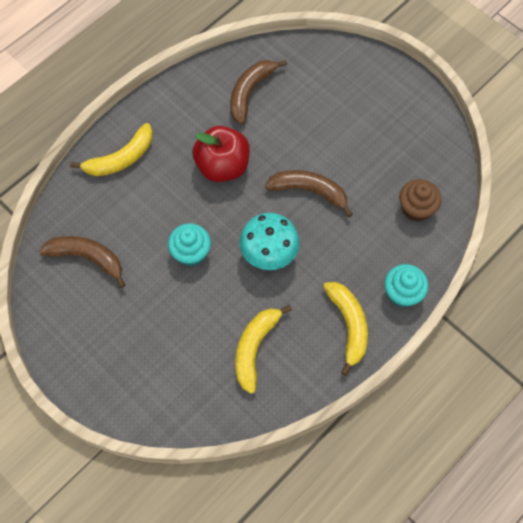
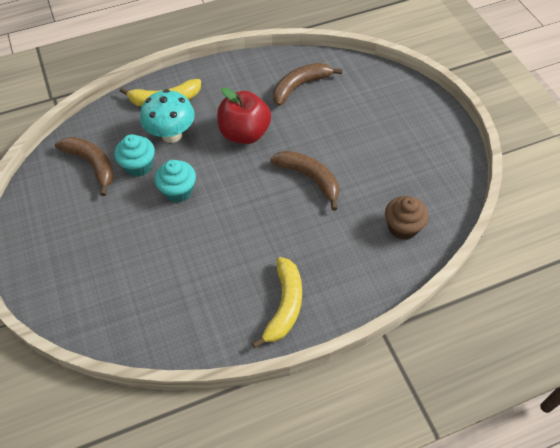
camera: 25 degrees right, 10 degrees down
(255, 348) = (187, 291): yellow banana -> none
(269, 254) = (245, 217): turquoise mushroom -> turquoise mushroom (171, 135)
(402, 293) = (352, 296): turquoise cupcake -> turquoise cupcake (139, 166)

